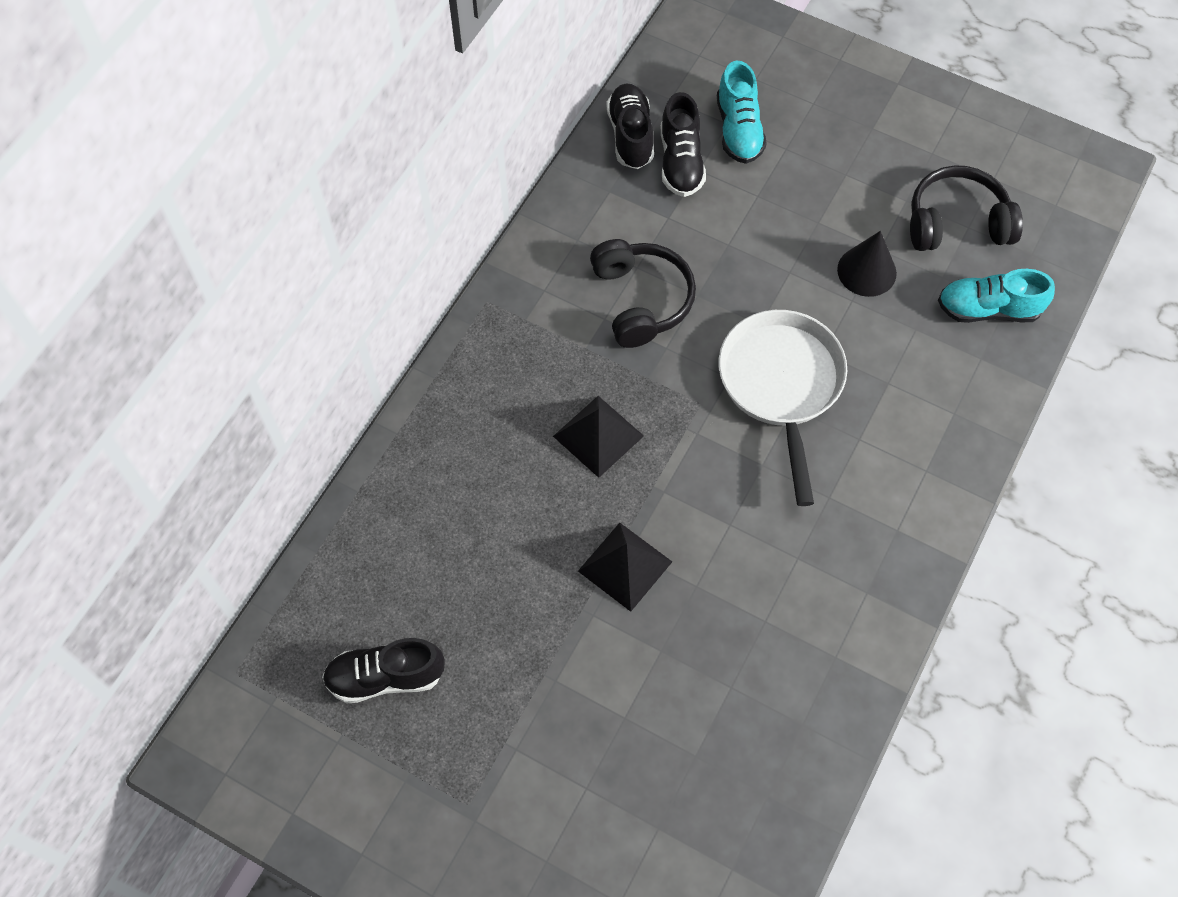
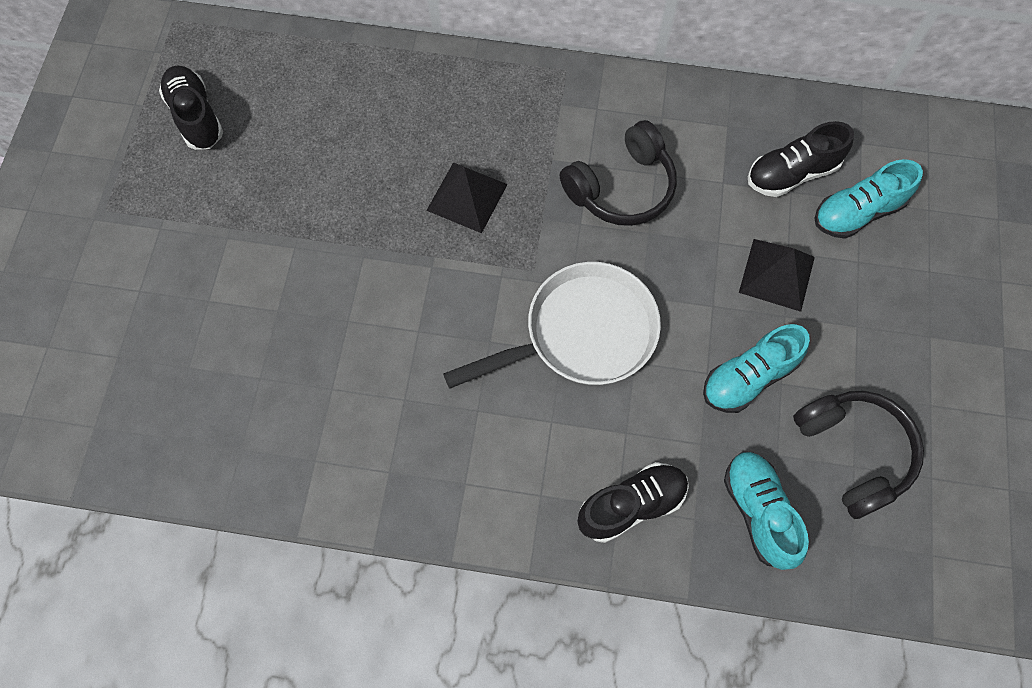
camera: 70 degrees right, 5 degrees up
(625, 566) = (348, 257): black pyramid -> black pyramid (776, 274)
(630, 136) = (799, 123): black shoe -> black shoe (631, 505)
(866, 271) = (748, 377): black cone -> turquoise shoe

